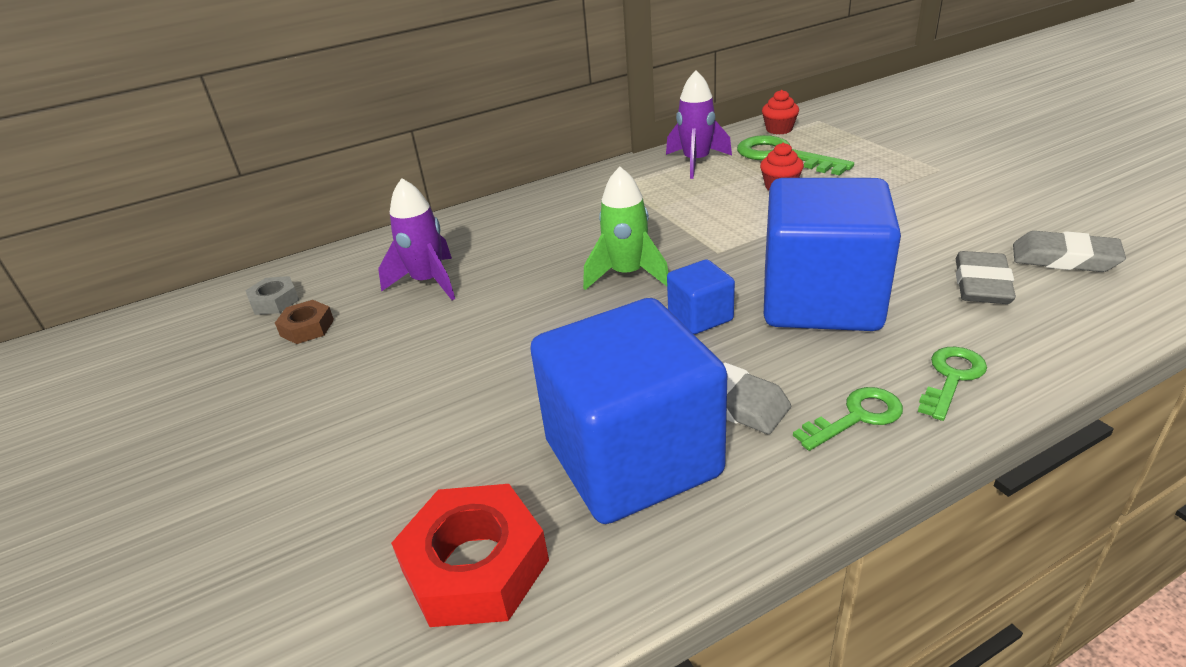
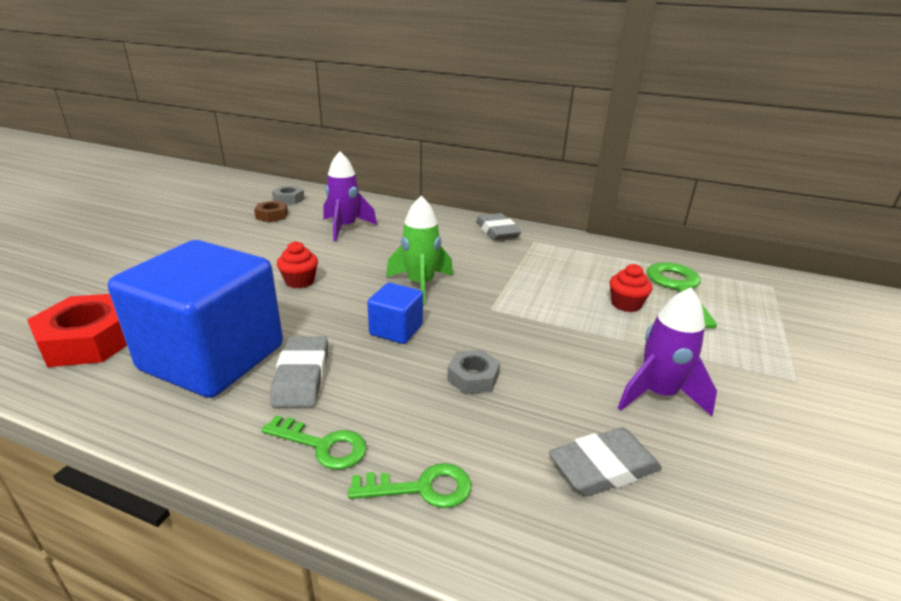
camera: 45 degrees right, 5 degrees down
(696, 162) = (609, 258): purple rocket -> purple rocket (658, 394)
(779, 129) = (721, 274): red cupcake -> red cupcake (300, 281)
(820, 300) = (473, 377): blue cube -> grey nut
(1064, 258) = (733, 521): grey eraser -> grey eraser (497, 231)

